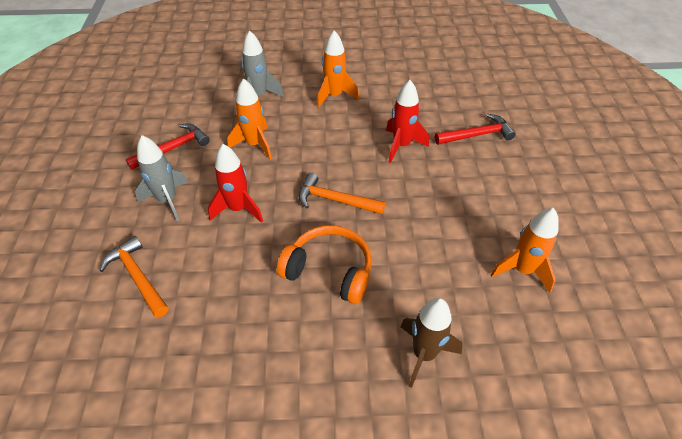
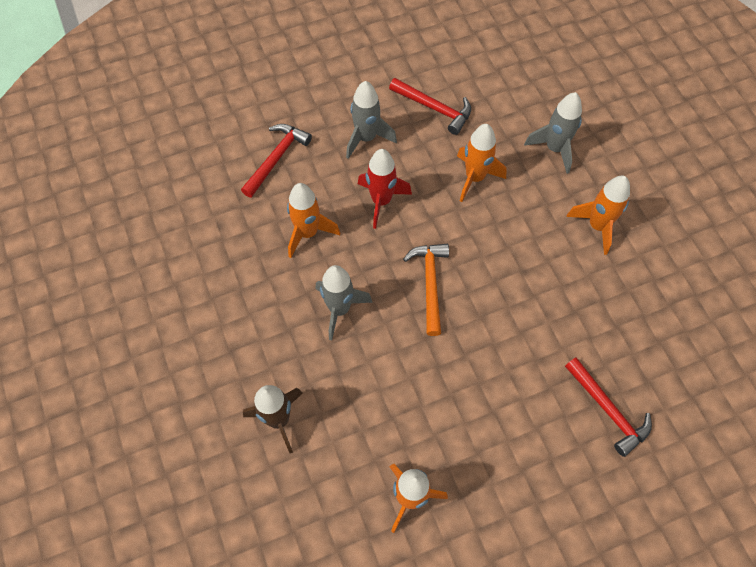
camera: 70 degrees right, 15 degrees up
(137, 277) = (276, 158): orange hammer -> red hammer
(237, 273) = (308, 233): none -> orange rocket
(329, 270) = (339, 309): orange headphones -> grey rocket
(401, 146) = (545, 326): red rocket -> none

